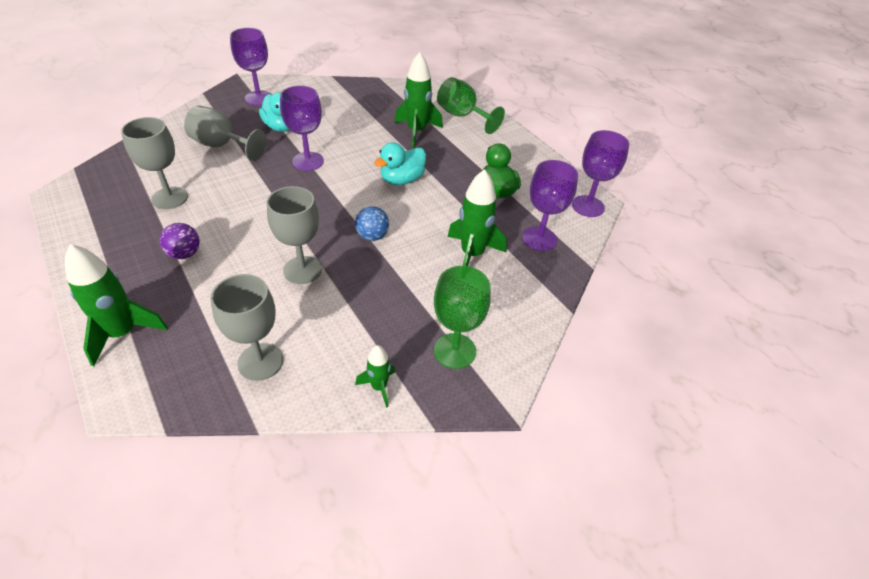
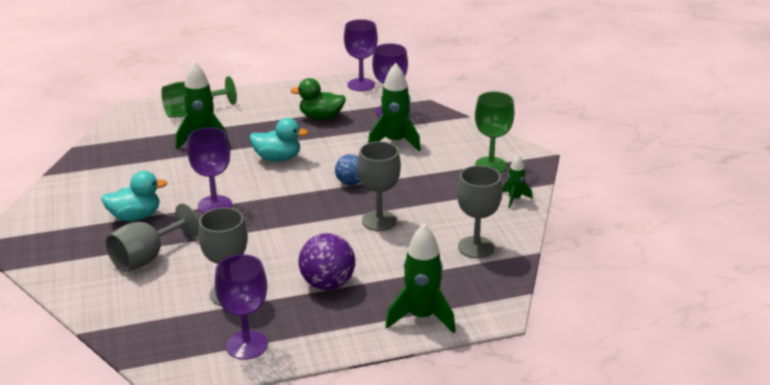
camera: 70 degrees left, 15 degrees down
(184, 254) = (327, 284): purple ball -> purple ball, size x1.55
(259, 98) = (56, 228): purple goblet -> purple goblet (247, 345)
(402, 180) = (278, 158): turquoise duck -> turquoise duck turned 60 degrees counterclockwise

